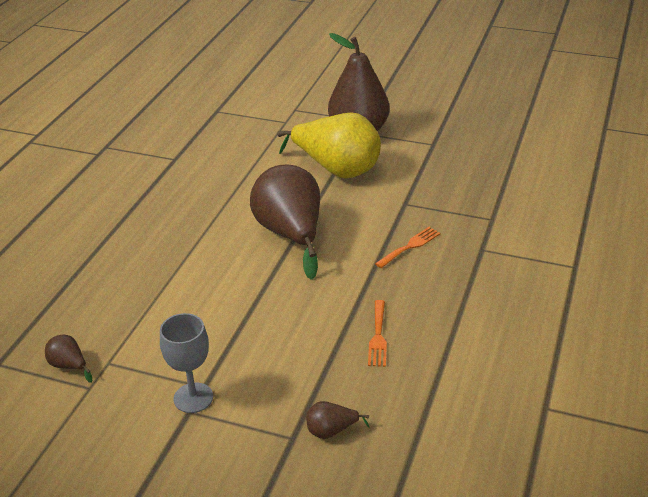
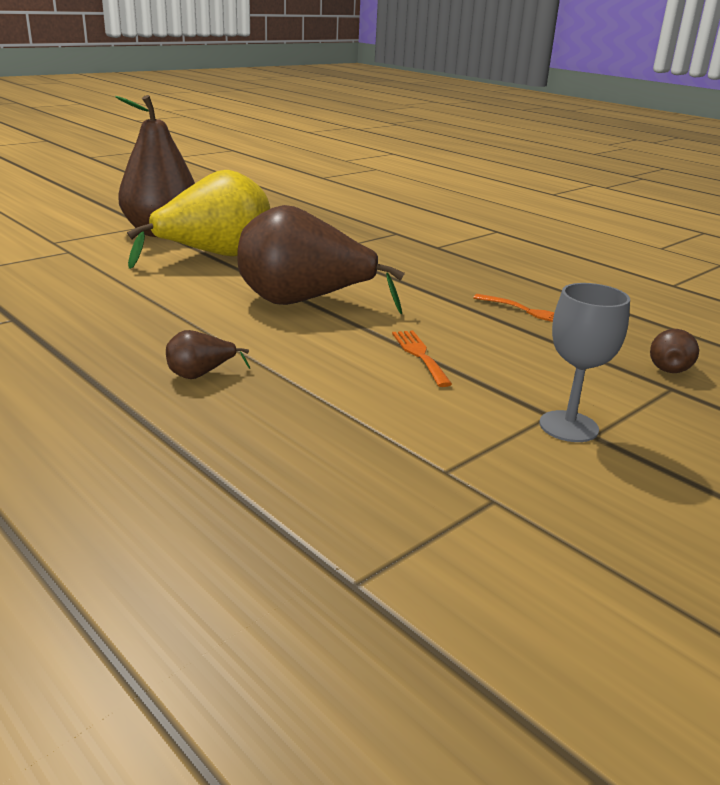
camera: 65 degrees left, 10 degrees down
(69, 366) = (425, 507): brown pear -> brown pear (200, 375)
(410, 246) = (398, 266): orange fork -> orange fork (419, 355)

